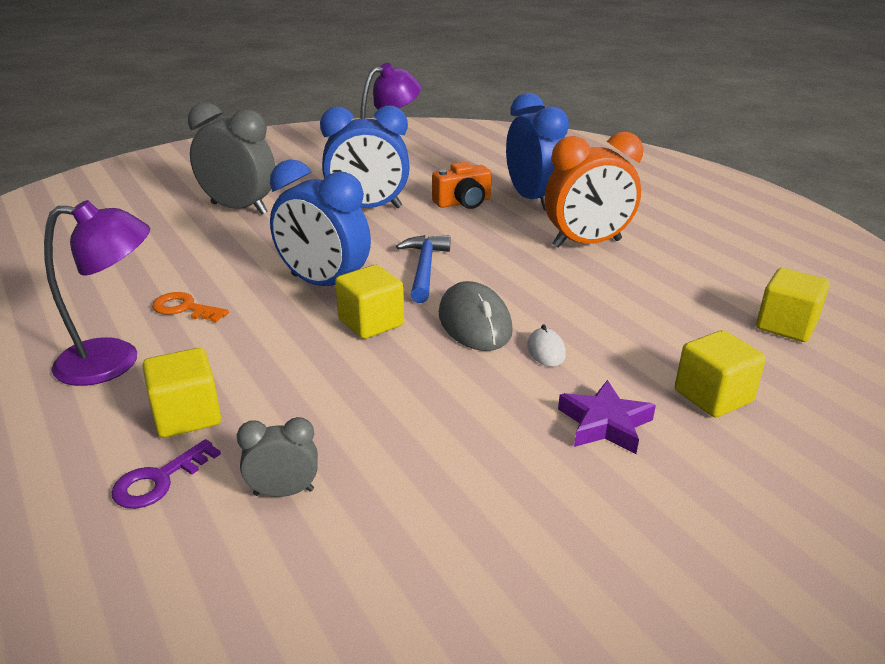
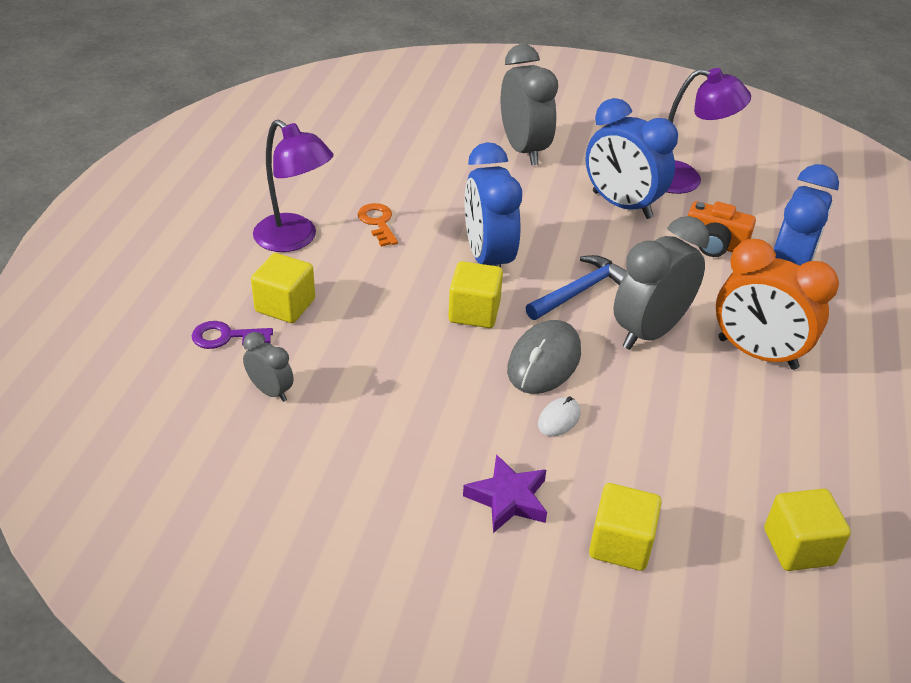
camera: 45 degrees right, 10 degrees up
(509, 266) = (649, 331): none -> grey clock

